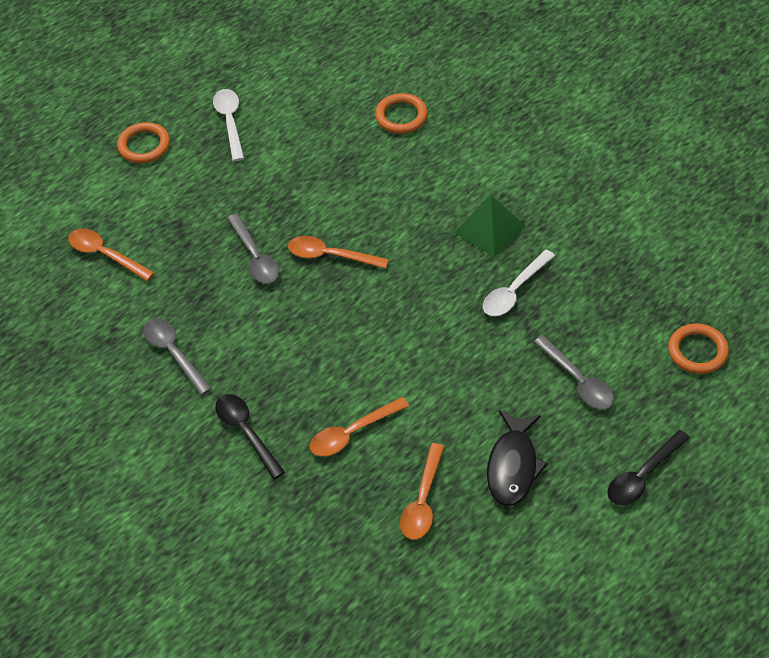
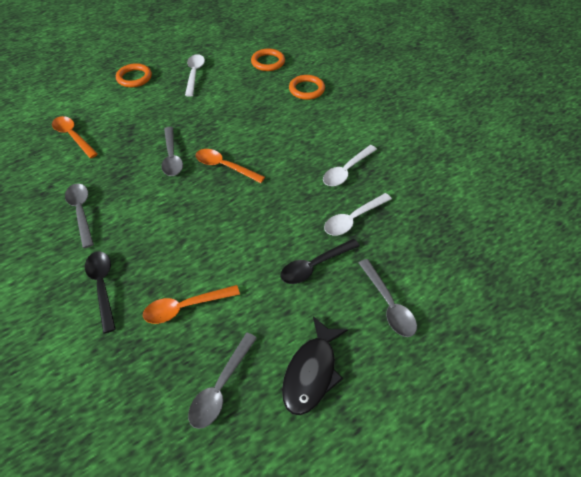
camera: 10 degrees right, 0 degrees up
(423, 501) = (221, 387): orange spoon -> grey spoon
(489, 229) = (346, 171): green pyramid -> white spoon
(643, 476) = (430, 412): black spoon -> black spoon (314, 266)
(697, 351) = (498, 301): orange ring -> orange ring (268, 62)

